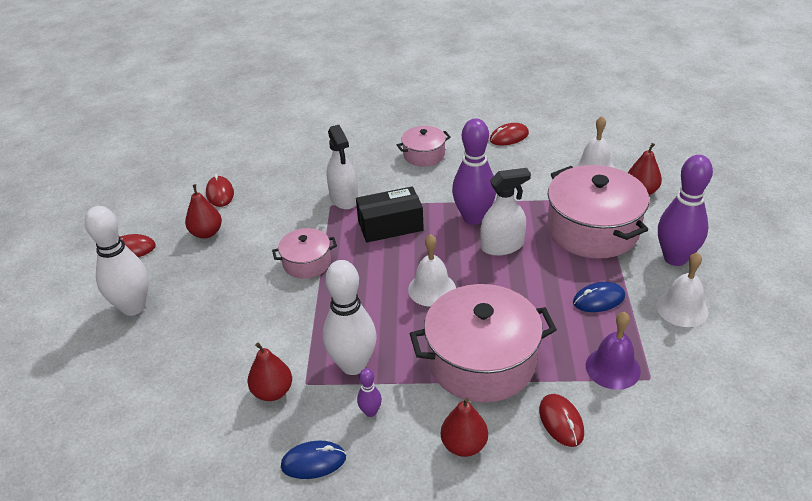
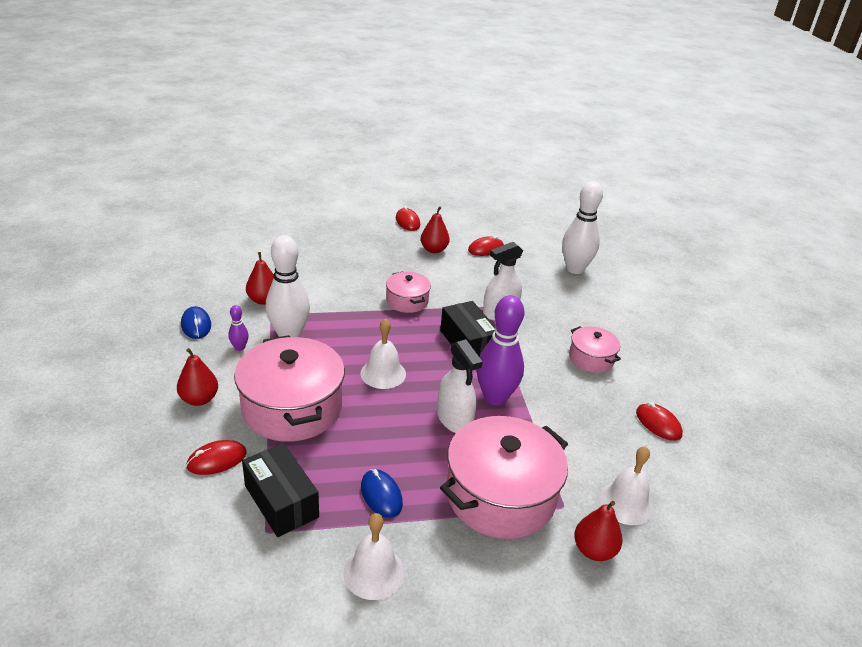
camera: 75 degrees right, 5 degrees down
(133, 307) = (347, 232): white bowling pin -> white bowling pin (575, 269)
(613, 368) = (281, 501): purple bell -> black box
(675, 258) = (464, 575): purple bowling pin -> none

